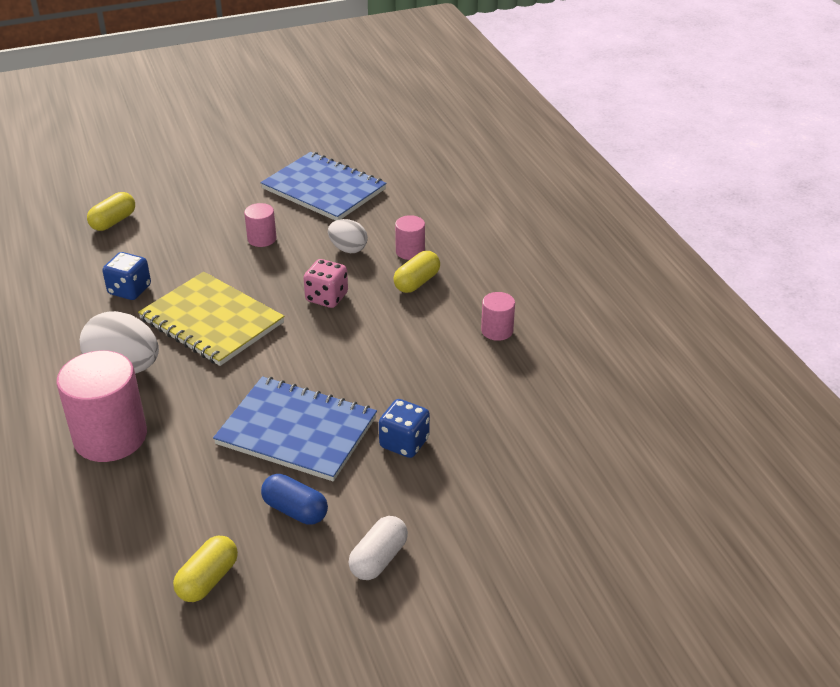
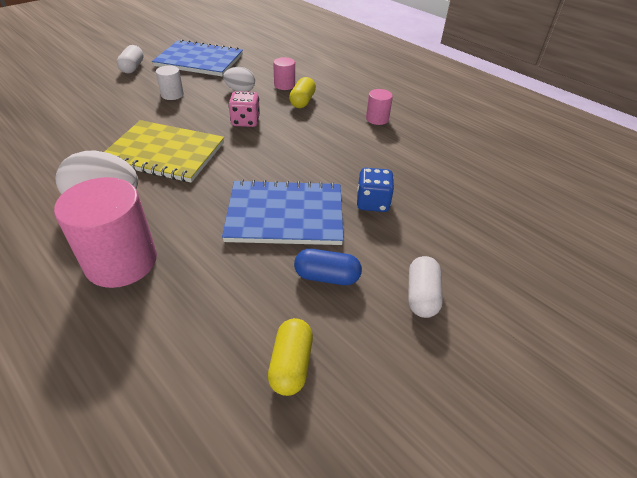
camera: 25 degrees left, 5 degrees up
(113, 221) = (42, 103): yellow capsule -> none
(129, 290) = (80, 145): blue dice -> none
(236, 186) = (132, 68): none -> white capsule
(262, 239) = (172, 95): pink cylinder -> white cylinder

